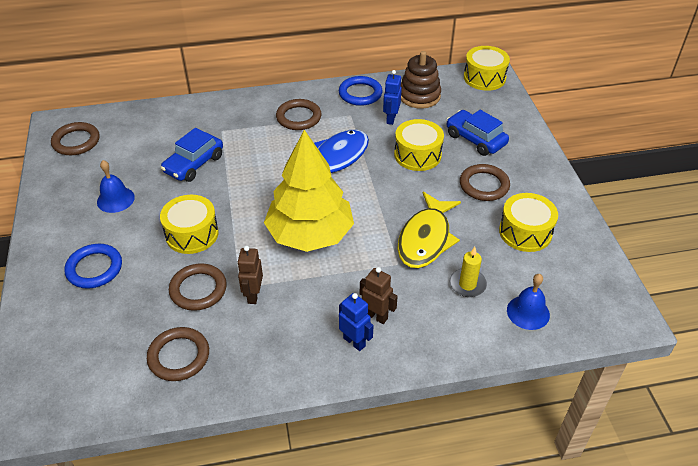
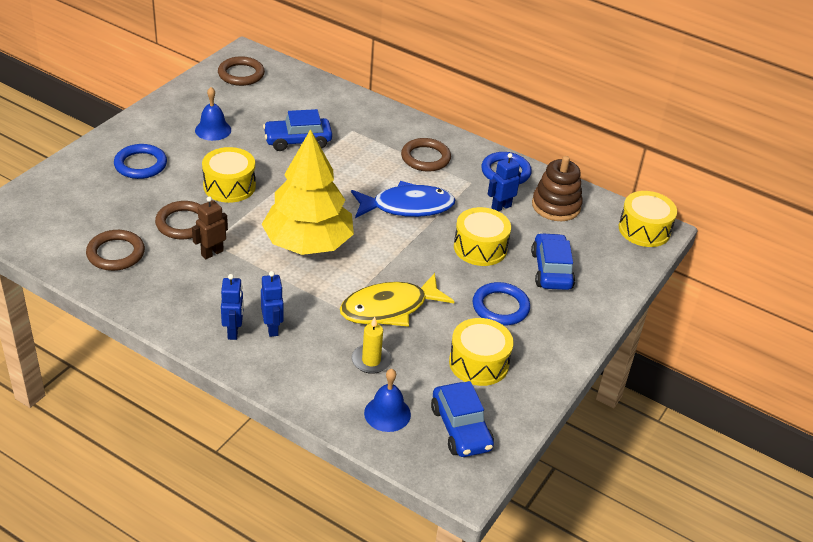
camera: 40 degrees right, 5 degrees down
(376, 316) = (272, 328): brown robot -> blue robot
(484, 185) = (500, 307): brown ring -> blue ring
(578, 284) = (461, 428): none -> blue car

